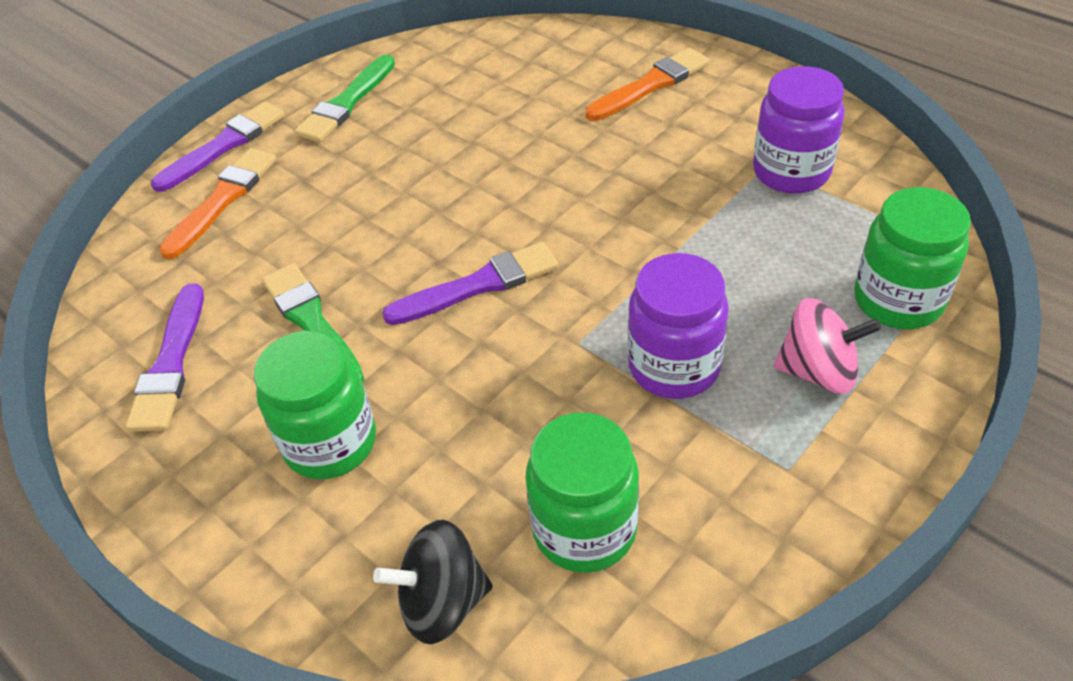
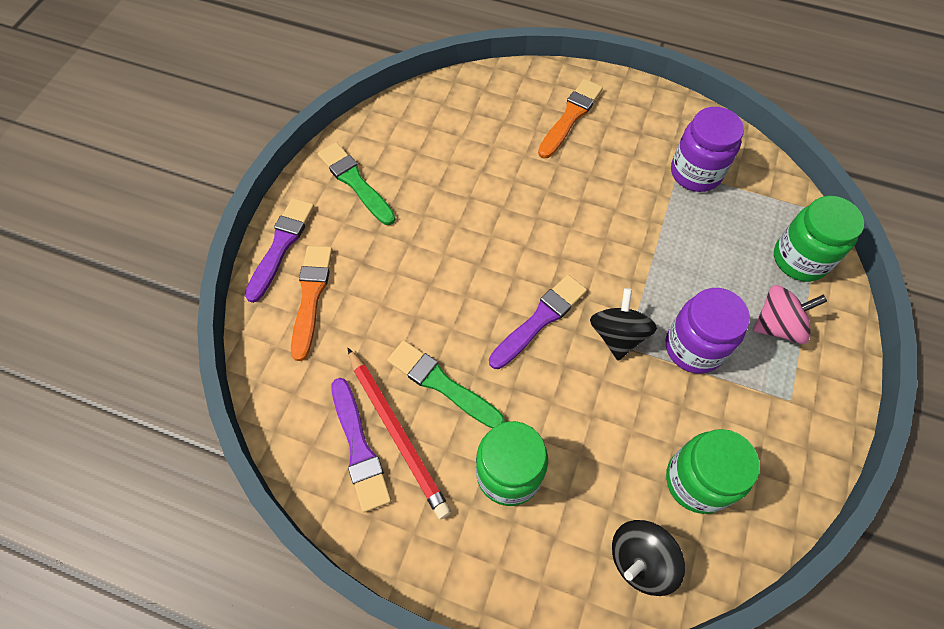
camera: 25 degrees left, 15 degrees up
(224, 360) = (397, 433): none -> red pencil
(347, 103) = (355, 182): green brush -> green brush turned 135 degrees clockwise
(573, 326) = (617, 335): none -> black spinning top

